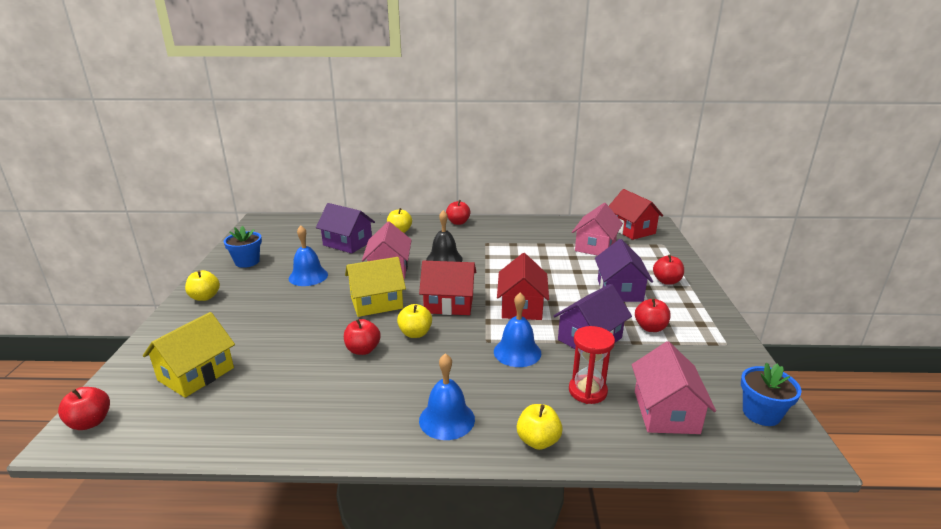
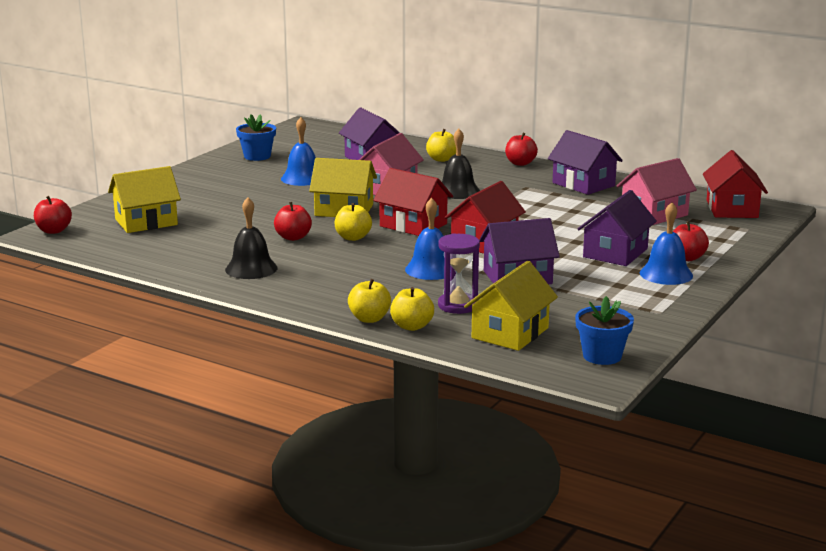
camera: 30 degrees right, 5 degrees down
(205, 297) = (195, 175): yellow apple -> yellow apple (412, 326)
(360, 407) = (251, 268): none -> black bell
(447, 419) = (311, 291): blue bell -> blue bell (666, 274)
(520, 231) = (583, 184): none -> purple house
(587, 391) = (458, 305): red hourglass -> purple hourglass
(650, 328) = (597, 285): red apple -> none
(666, 412) = (510, 333): pink house -> yellow house

